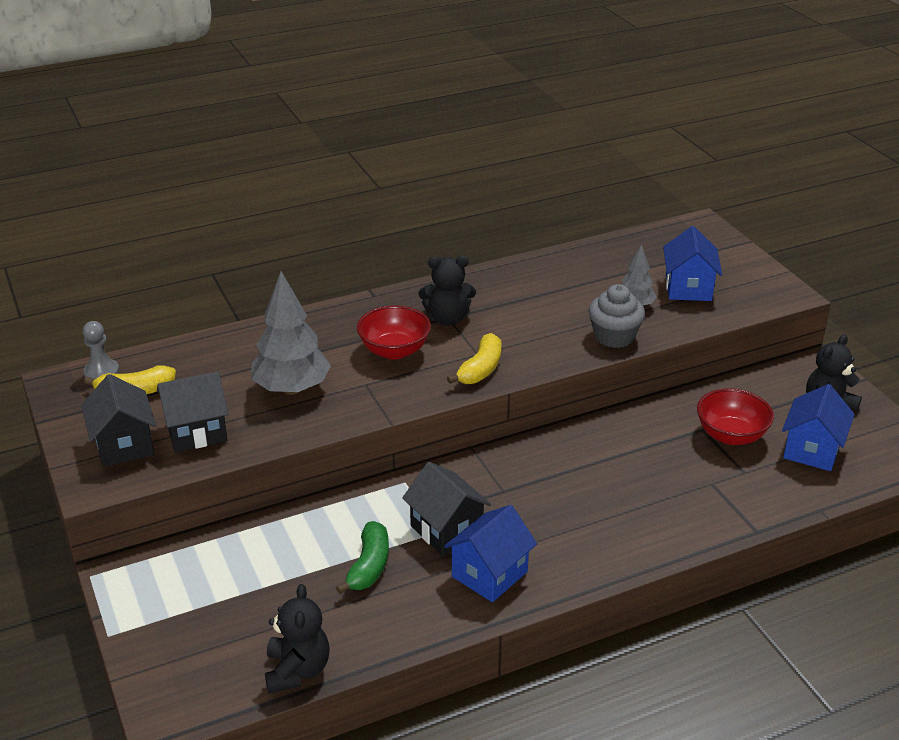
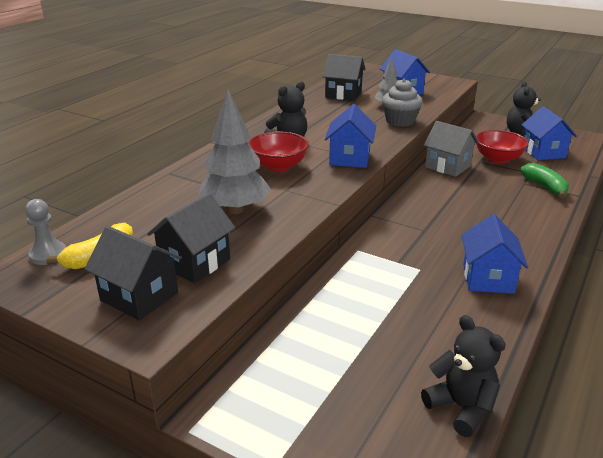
camera: 35 degrees left, 5 degrees down
(369, 566) = (408, 310): green banana -> green banana (545, 187)
(446, 530) = (424, 265): black house -> black house (343, 94)
(480, 369) = (349, 158): yellow banana -> blue house
(649, 420) = (448, 166): none -> grey house

